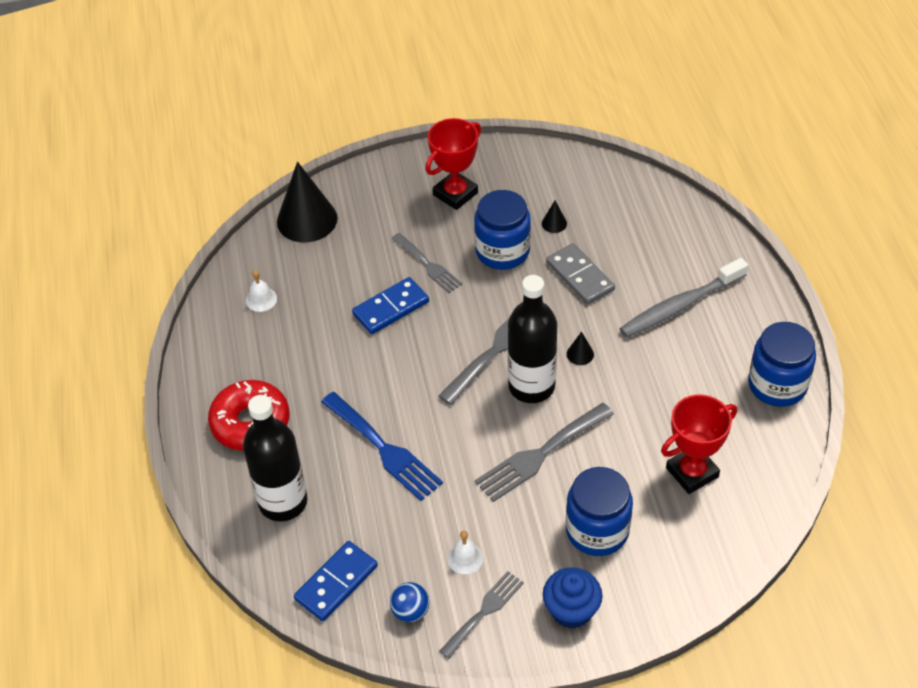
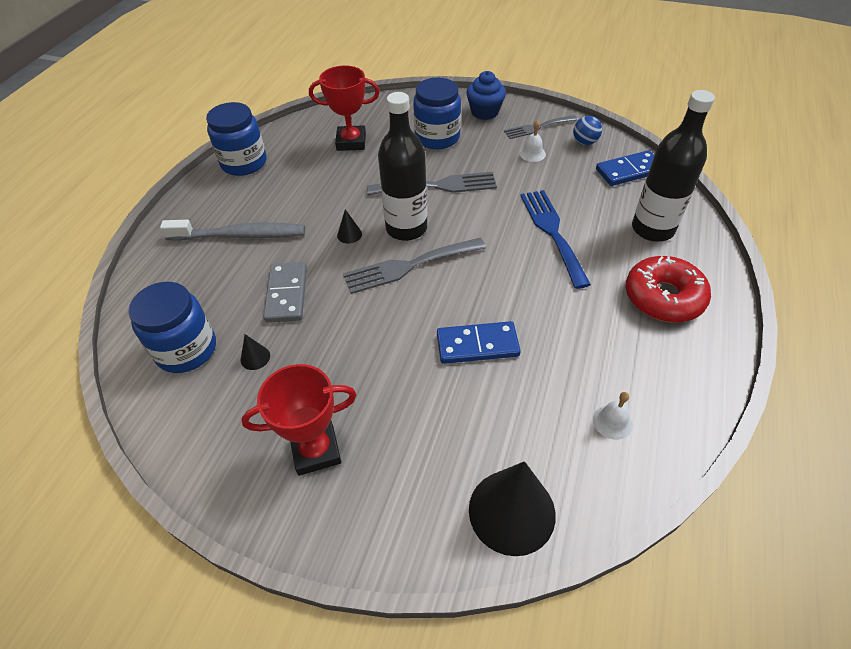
camera: 150 degrees left, 0 degrees up
(428, 265) = (410, 373): grey fork -> none
(502, 251) = (329, 352): blue jar -> blue jar (186, 349)

